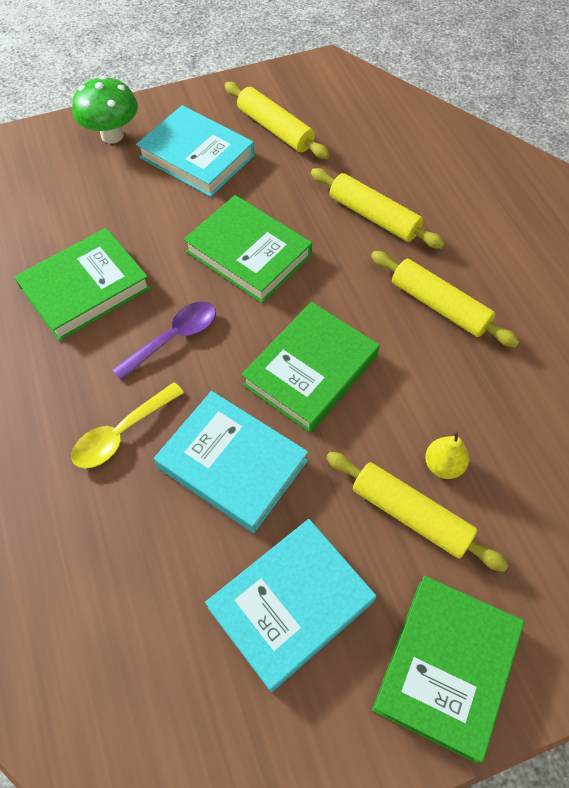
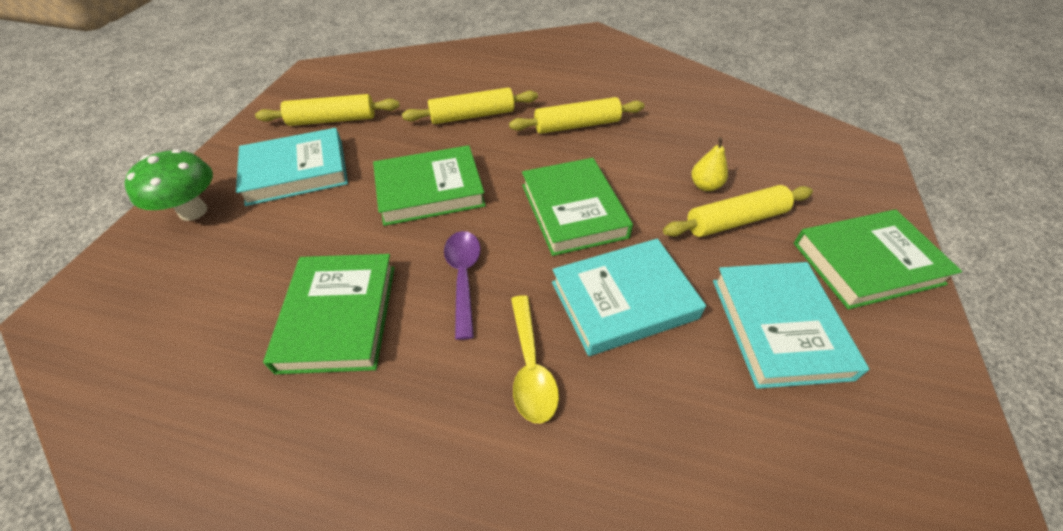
camera: 55 degrees left, 10 degrees down
(446, 667) = (866, 263): green book -> green book turned 75 degrees counterclockwise

